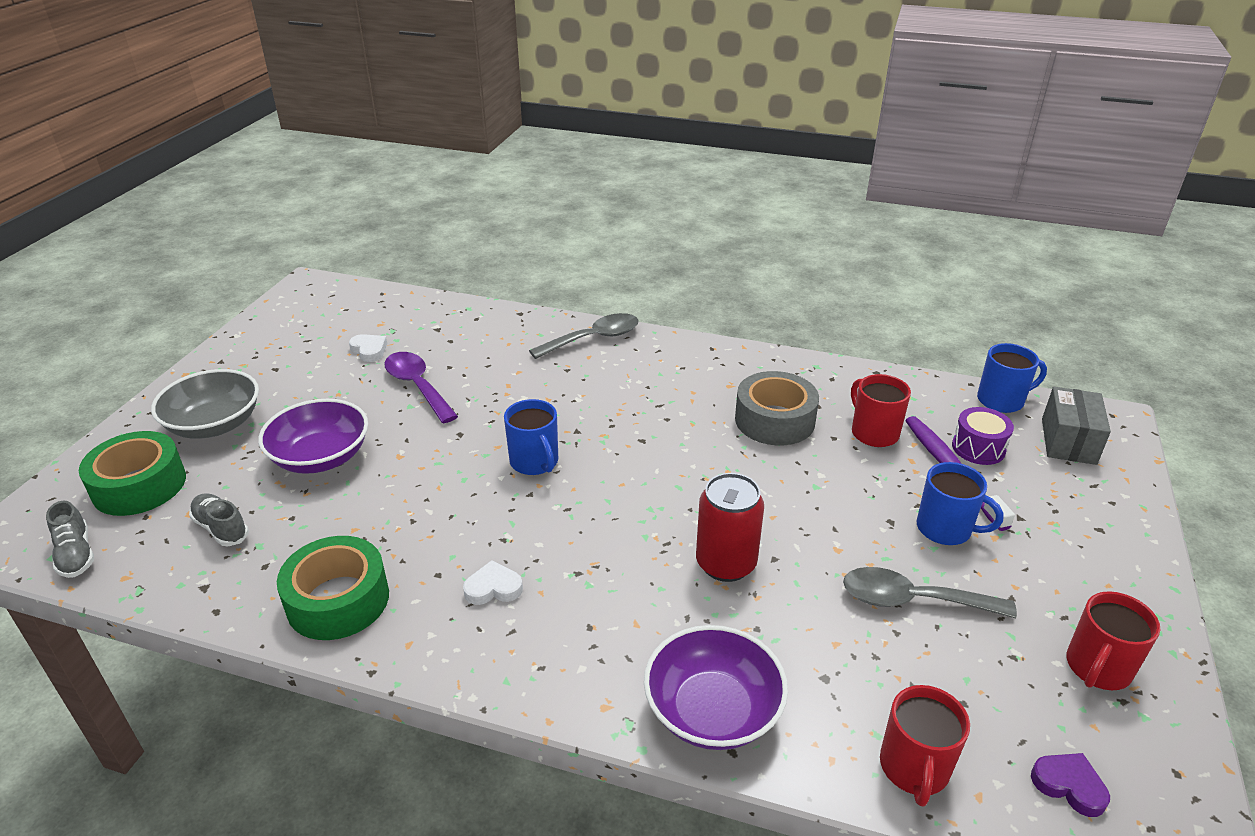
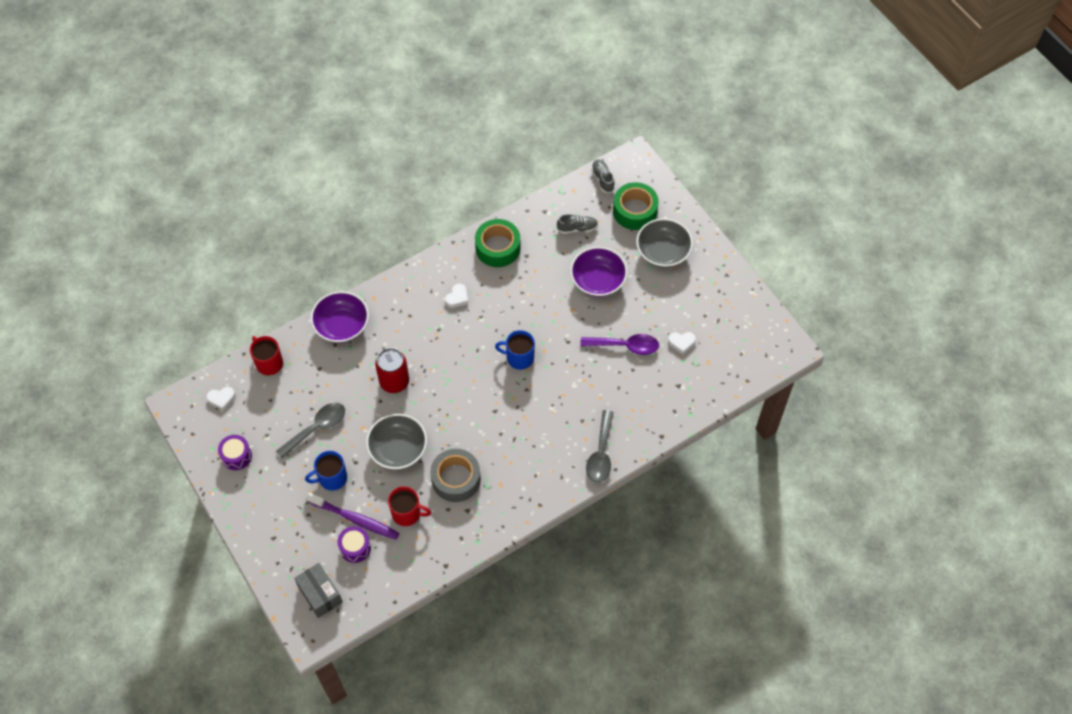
camera: 130 degrees right, 25 degrees up
(76, 554) = (602, 179): grey shoe -> grey shoe turned 60 degrees clockwise
(813, 492) = (398, 449): none -> grey bowl
(1001, 400) = (370, 600): blue mug -> none
(1069, 785) = (221, 399): purple heart -> white heart
(1097, 668) = (236, 456): red mug -> purple drum

